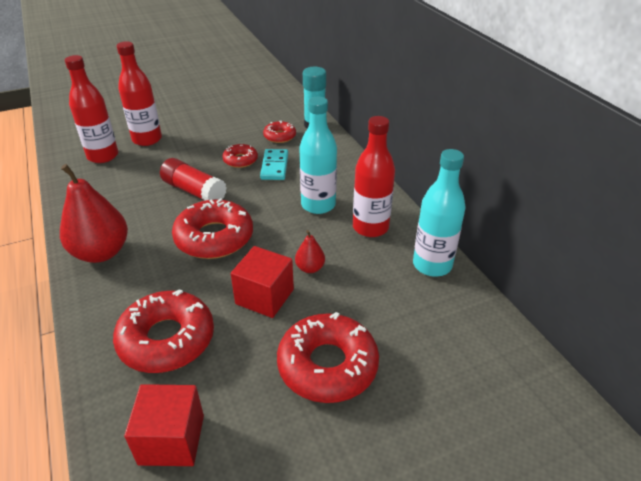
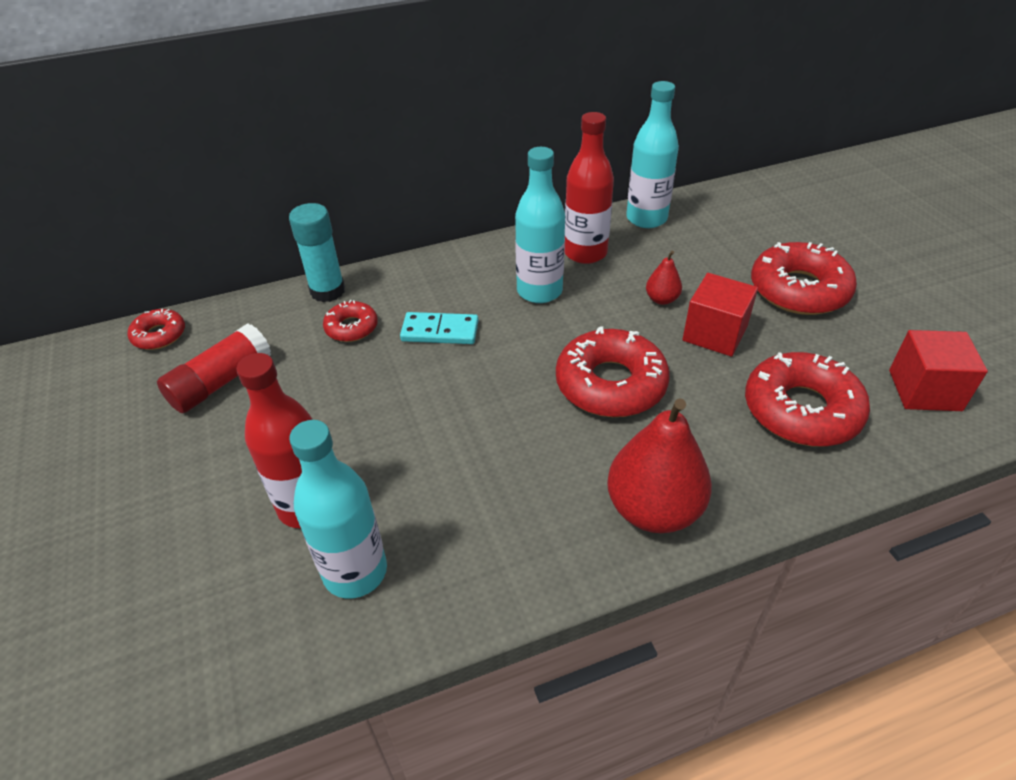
camera: 85 degrees left, 5 degrees up
(103, 156) = (355, 572): red bottle -> turquoise bottle
(194, 191) = (496, 416): red glue stick -> red glue stick (221, 382)
(240, 160) = (414, 369): red donut -> red donut (159, 335)

